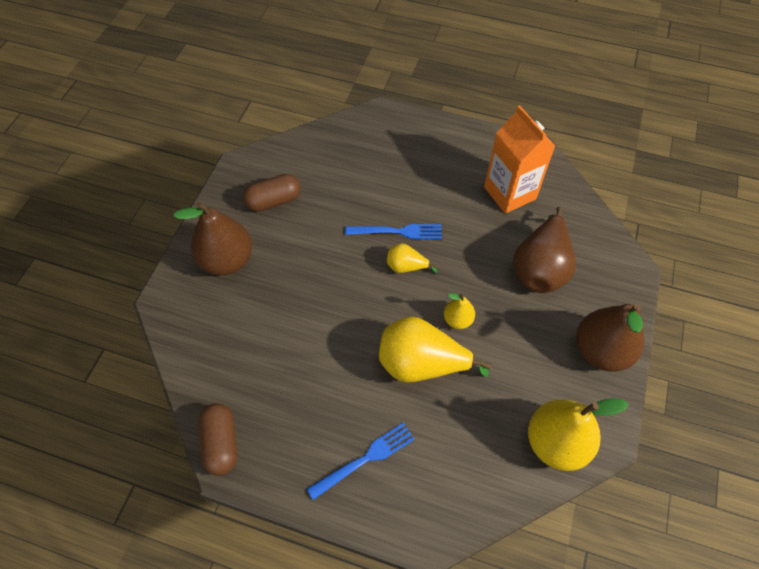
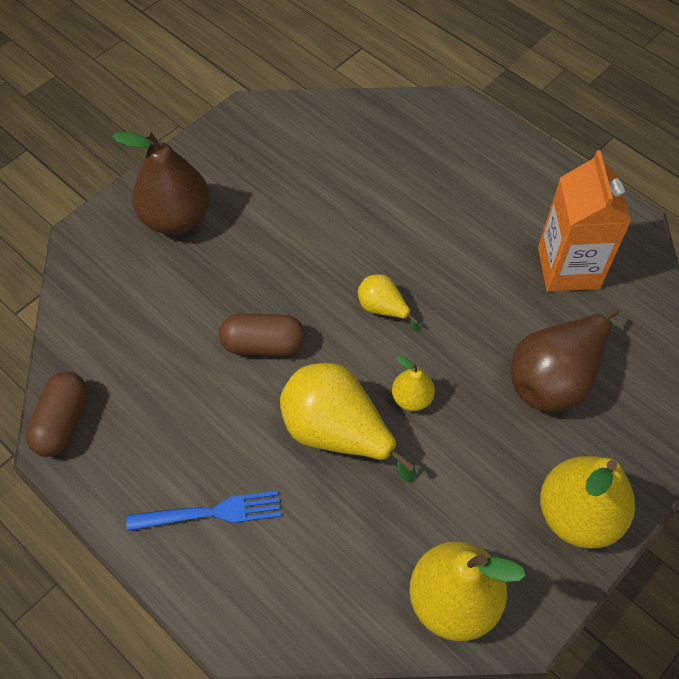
camera: 25 degrees right, 0 degrees up
(273, 201) = (266, 168): brown capsule -> brown capsule (263, 344)
(398, 231) = (396, 262): blue fork -> none
(601, 351) = (577, 515): brown pear -> yellow pear

